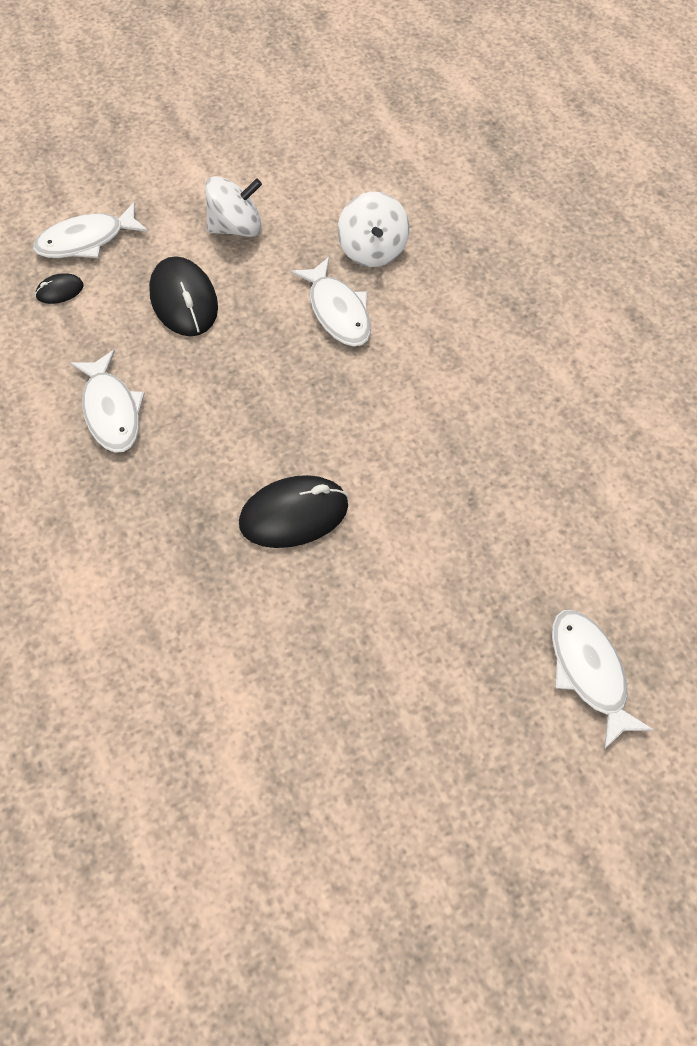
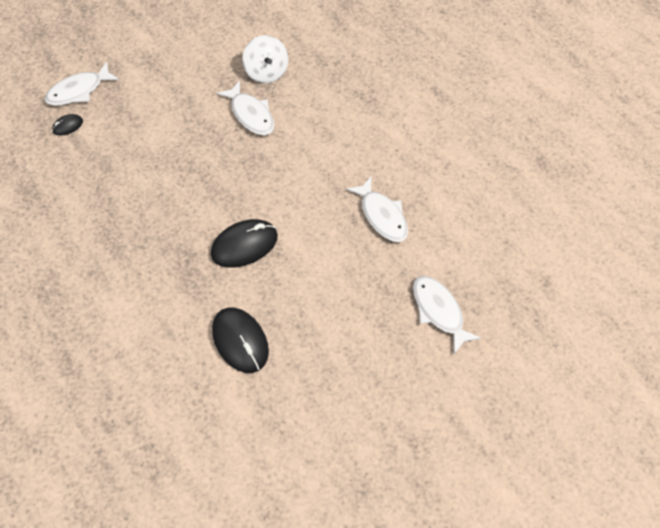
camera: 10 degrees left, 0 degrees up
(111, 410) = (116, 198): white fish -> white fish (382, 215)
(184, 300) = (150, 121): black mouse -> black mouse (240, 341)
(236, 227) = (176, 69): white spinning top -> none

